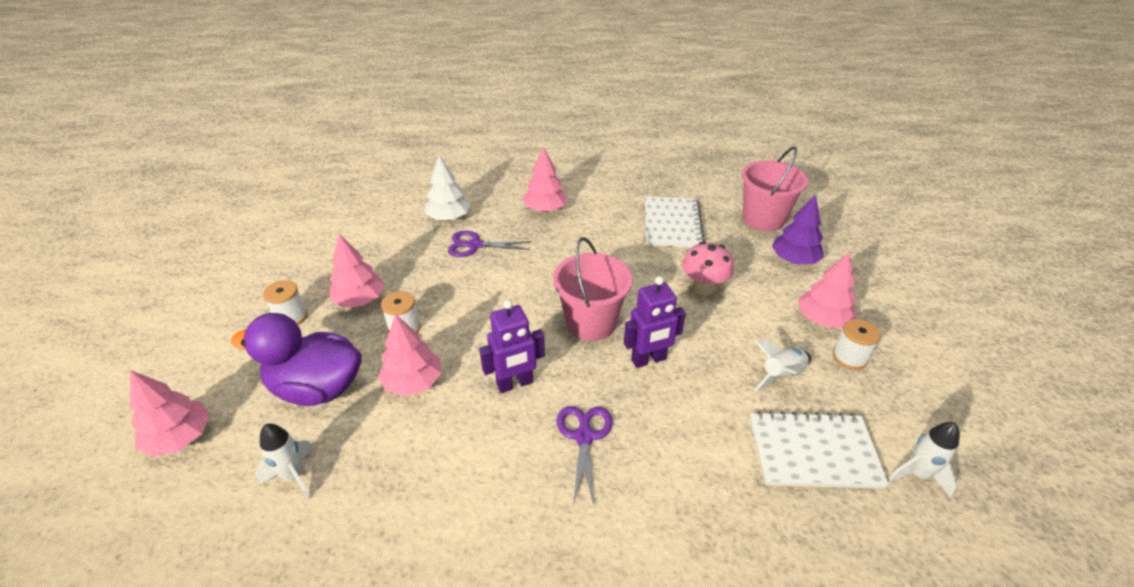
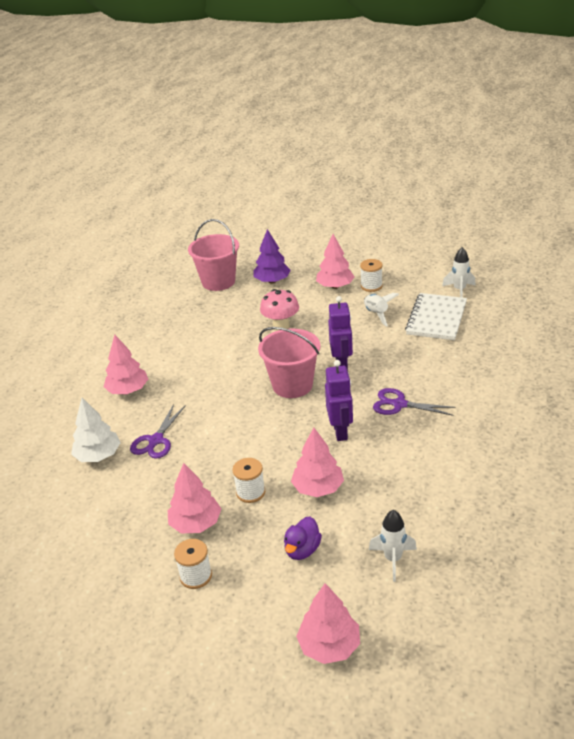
camera: 70 degrees left, 5 degrees down
(317, 388) = (302, 550): purple duck -> purple duck, size x0.50
(672, 224) = (196, 324): white notebook -> none

